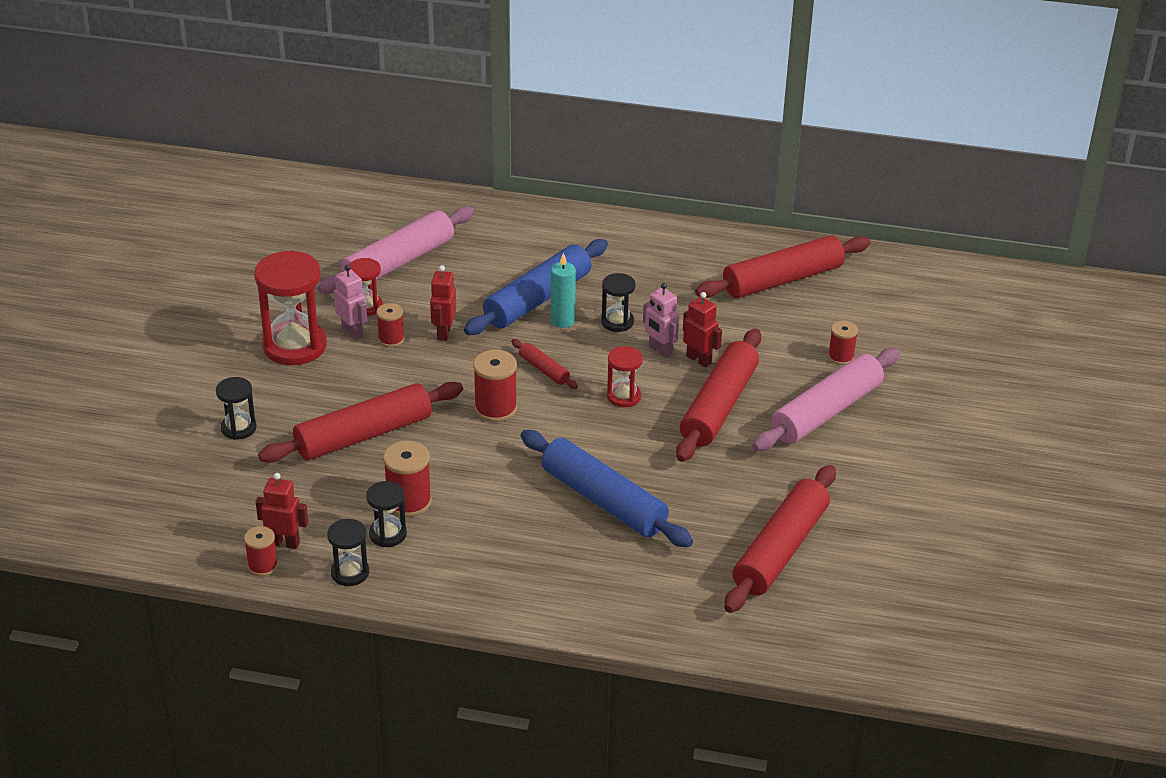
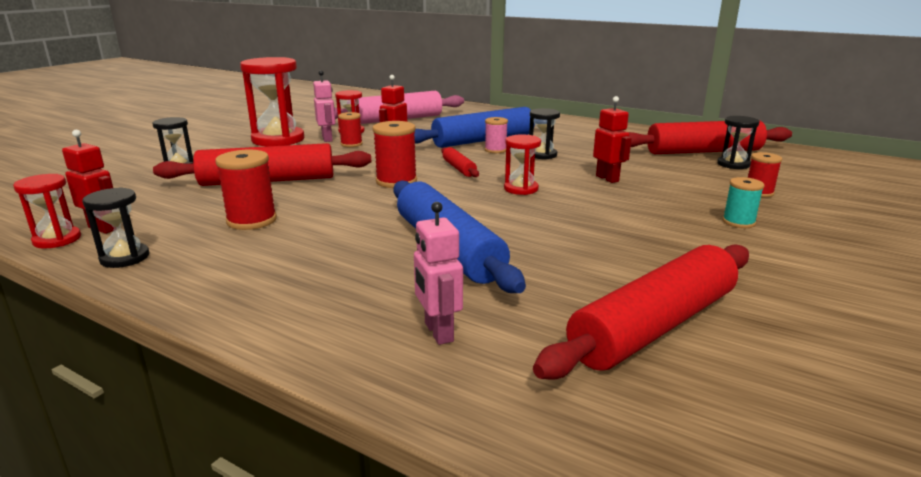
camera: 20 degrees right, 15 degrees down
(263, 566) = (57, 240): red spool -> red hourglass
(388, 534) = (202, 237): black hourglass -> black hourglass (733, 164)
(562, 321) = (495, 150): turquoise candle -> pink spool
(660, 350) = (572, 171): pink robot -> pink robot (438, 332)
(719, 406) = (615, 205): red rolling pin -> none
(826, 412) = (738, 222): pink rolling pin -> turquoise spool

